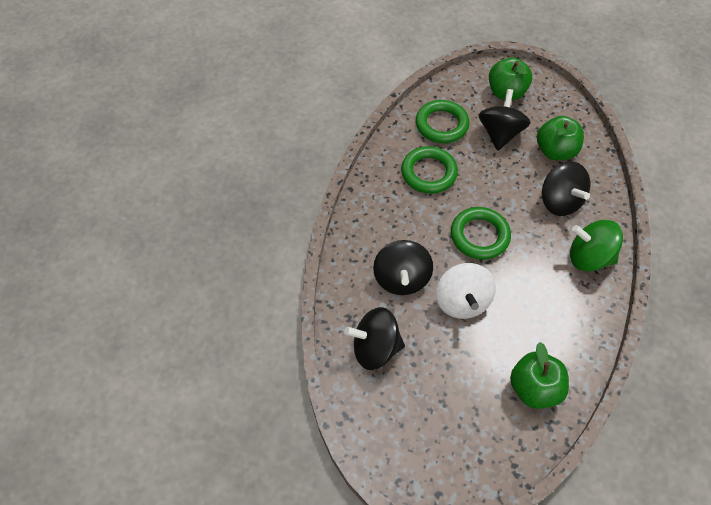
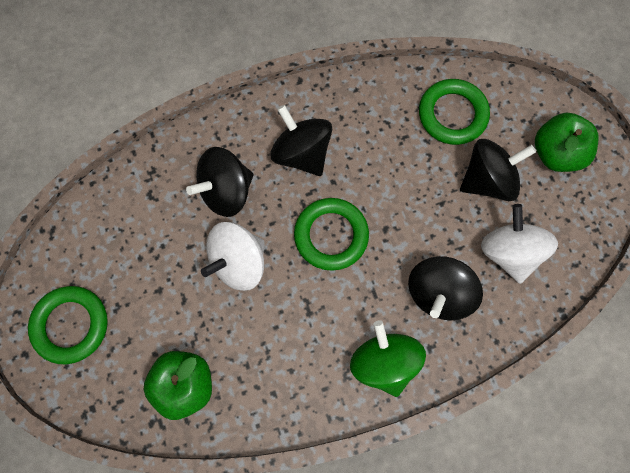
camera: 55 degrees right, 15 degrees up
(375, 348) = (134, 214): black spinning top -> black spinning top (302, 153)
(428, 173) = (376, 140): green ring -> green ring (71, 325)
(555, 151) = (509, 252): green apple -> white spinning top

